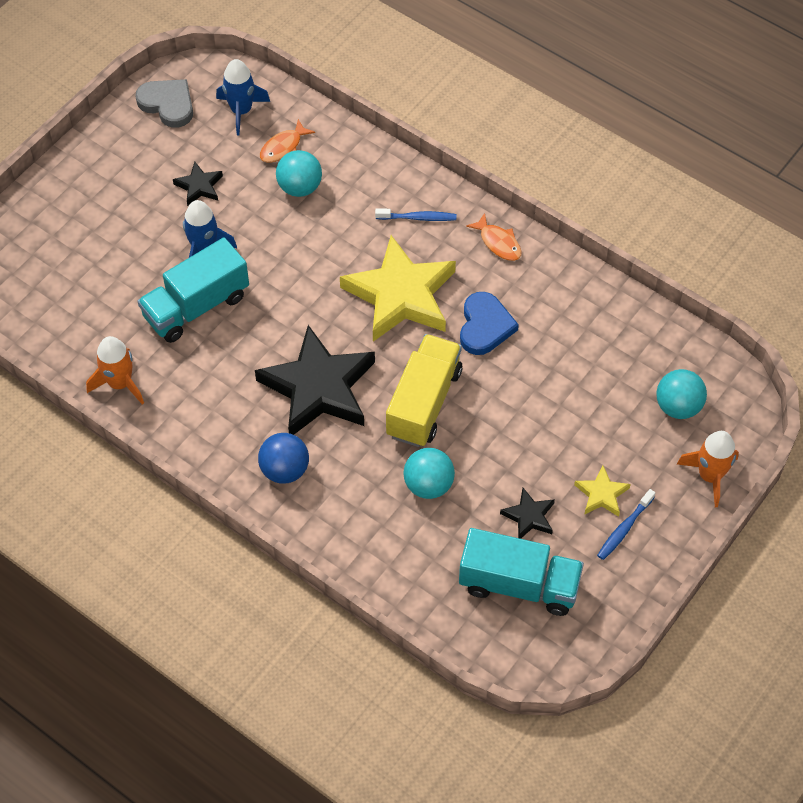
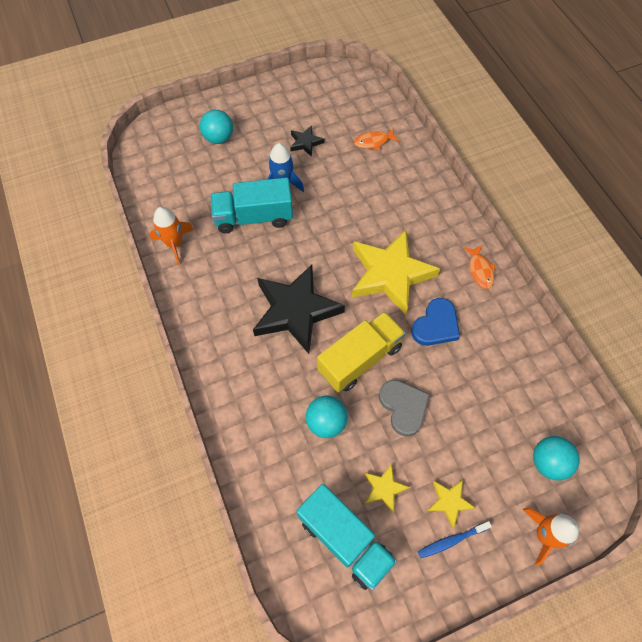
camera: 30 degrees right, 5 degrees up
(168, 104) = (319, 85): grey heart -> grey heart (403, 407)
(241, 111) = (361, 108): blue rocket -> none
(285, 470) = (237, 357): blue ball -> none
(300, 187) = (368, 171): turquoise ball -> turquoise ball (219, 138)
(418, 218) = (434, 227): blue toothbrush -> none
(529, 516) = (384, 488): black star -> yellow star

